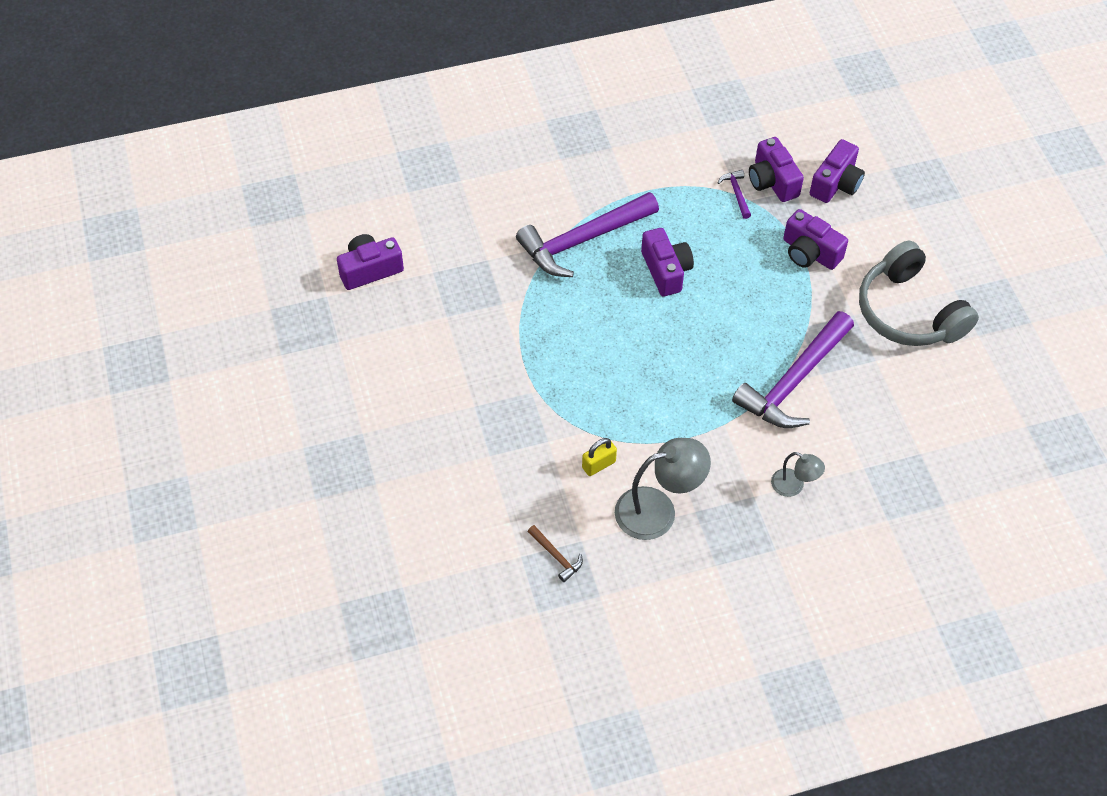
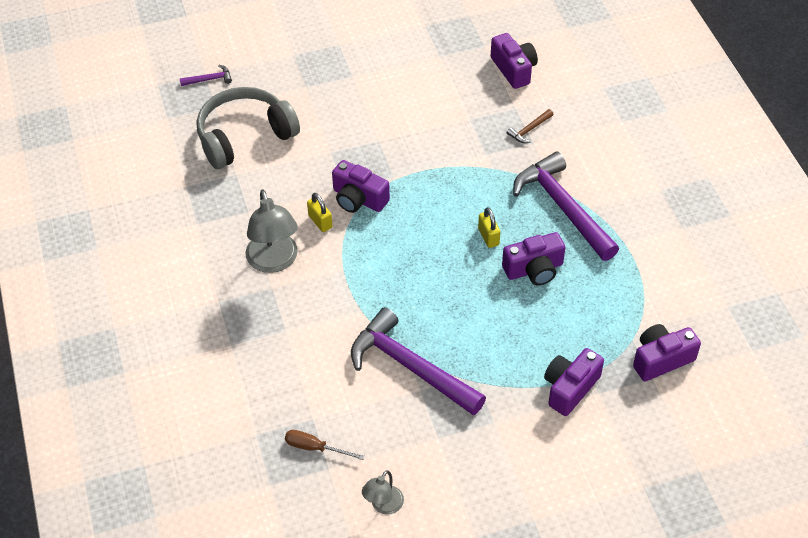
camera: 90 degrees right, 5 degrees down
(556, 556) = (234, 196): brown hammer -> brown hammer (529, 130)
(622, 307) = (488, 237): none -> yellow padlock
(736, 193) = (640, 328): purple hammer -> purple hammer (209, 79)
(794, 486) = (294, 361): grey lamp -> grey lamp (383, 506)
(836, 183) = (667, 417): purple camera -> purple camera (358, 199)
(898, 465) = (315, 448): none -> brown screwdriver
(909, 312) = (501, 473): grey headphones -> grey headphones (245, 136)

